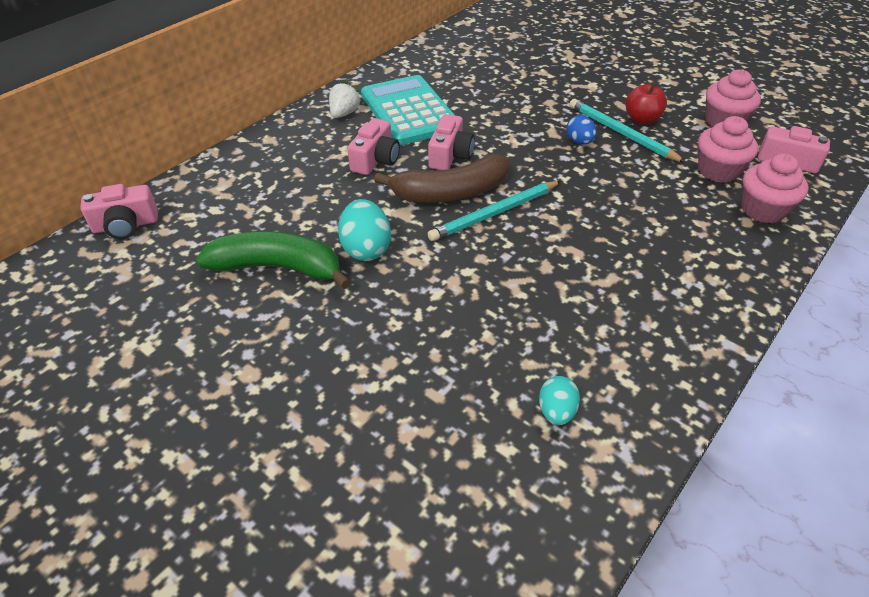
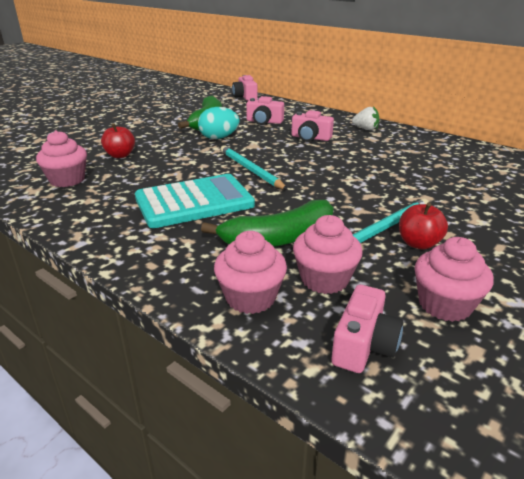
camera: 90 degrees right, 15 degrees down
(409, 111) = (378, 146): turquoise calculator -> turquoise calculator (194, 202)
(444, 363) = (120, 155): none -> red apple
(450, 155) = (321, 158): pink camera -> pink camera (264, 122)
(451, 193) = (274, 158): brown banana -> none
(556, 411) = (67, 180): turquoise egg -> pink cupcake
(579, 142) = (358, 206): blue egg -> none
(662, 193) = (279, 239): none -> green banana

